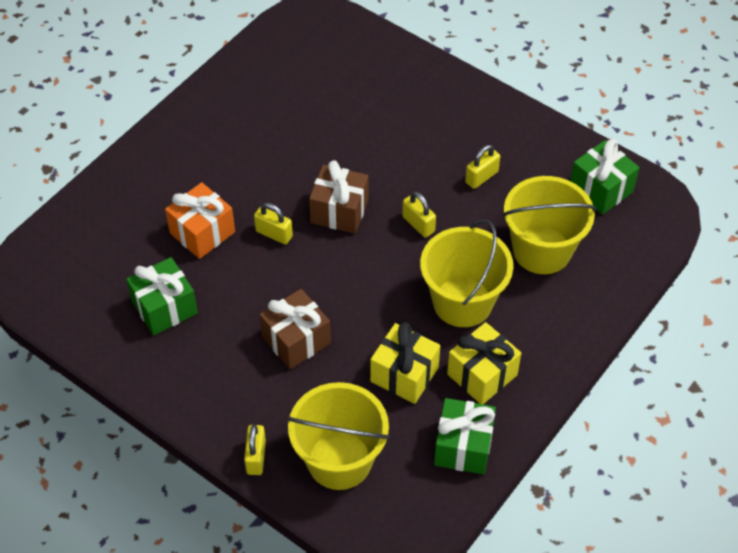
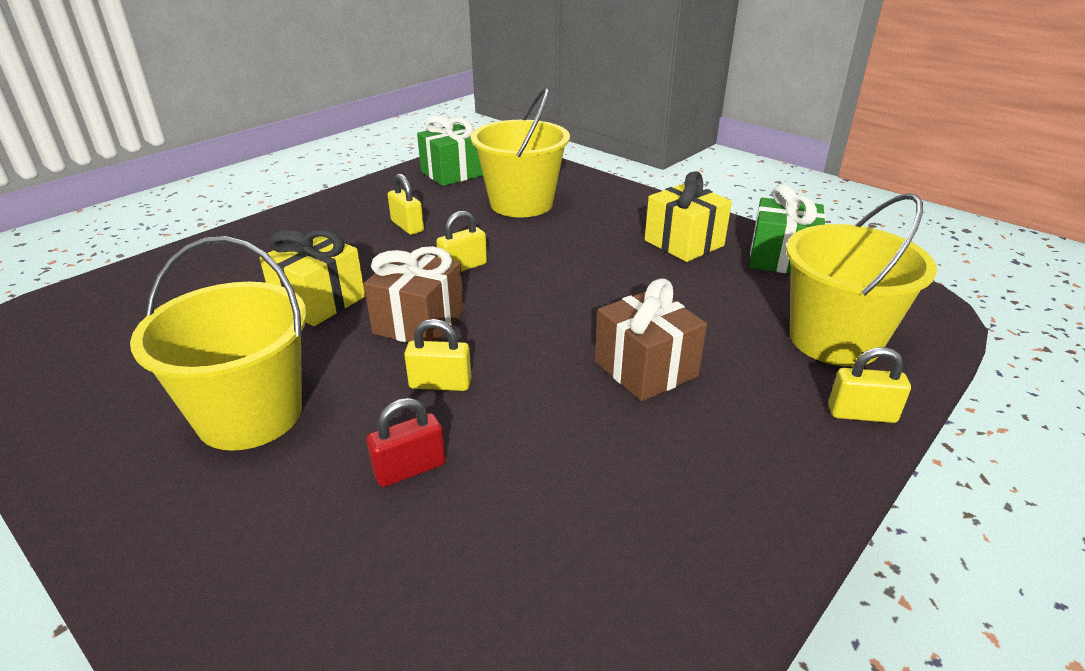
camera: 85 degrees left, 20 degrees down
(165, 308) = (578, 525): green gift -> none
(202, 232) = (410, 469): orange gift -> red padlock
(274, 234) = (440, 384): yellow padlock -> yellow padlock turned 60 degrees clockwise
(404, 374) = (691, 288): yellow gift -> yellow gift (319, 301)
(462, 302) = (585, 247): yellow bucket -> yellow bucket (250, 415)

